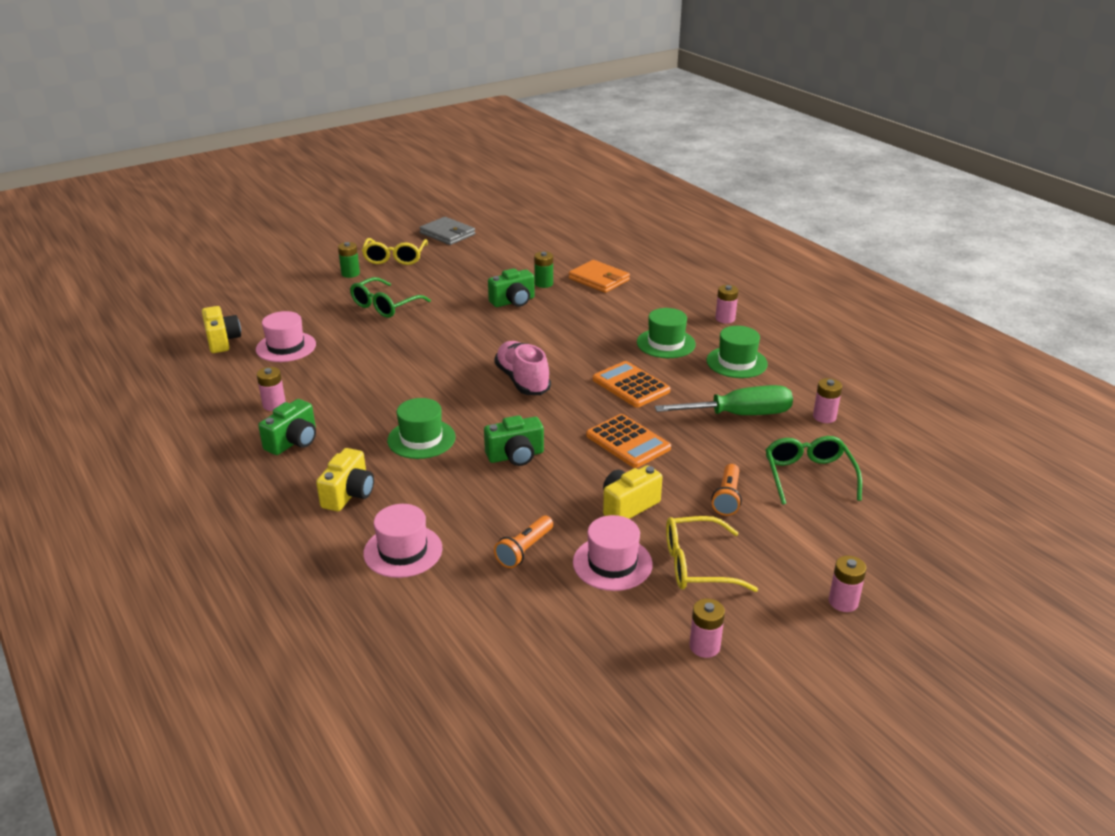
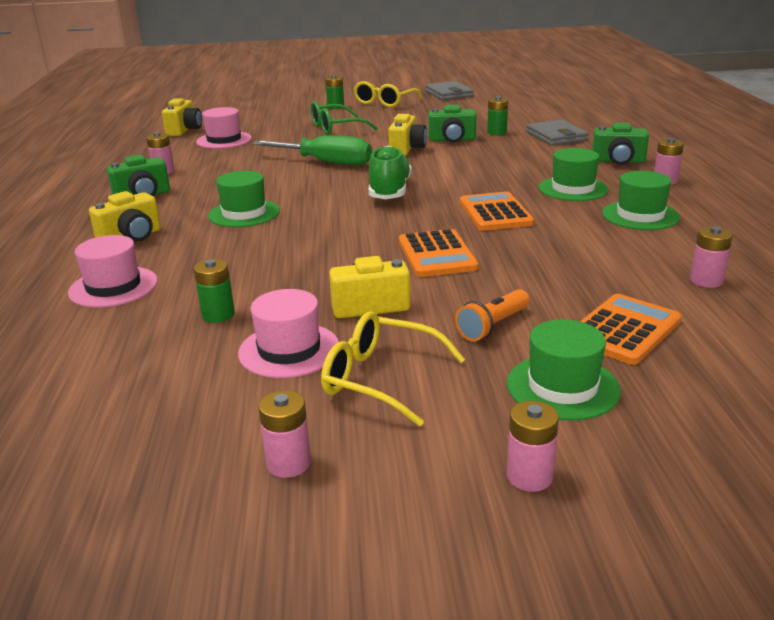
camera: 30 degrees right, 5 degrees down
(484, 323) = (407, 149): none -> yellow camera
(515, 456) = (310, 242): green camera -> green camera (618, 161)
(522, 380) = (390, 191): pink shoe -> green shoe
(524, 550) = (218, 315): orange flashlight -> green battery
(599, 279) = (556, 136): orange wallet -> grey wallet
(739, 415) = (594, 258): green screwdriver -> green screwdriver (326, 163)
(808, 475) = (624, 330): green glasses -> orange calculator
(809, 533) = (562, 387): none -> green hat

